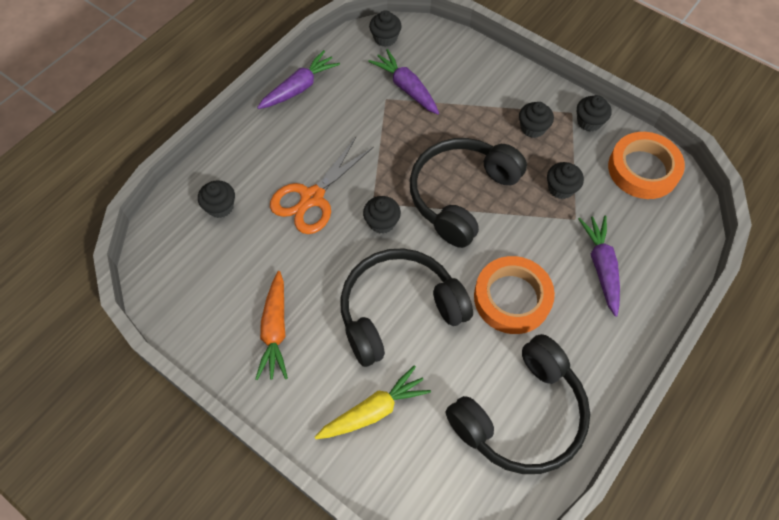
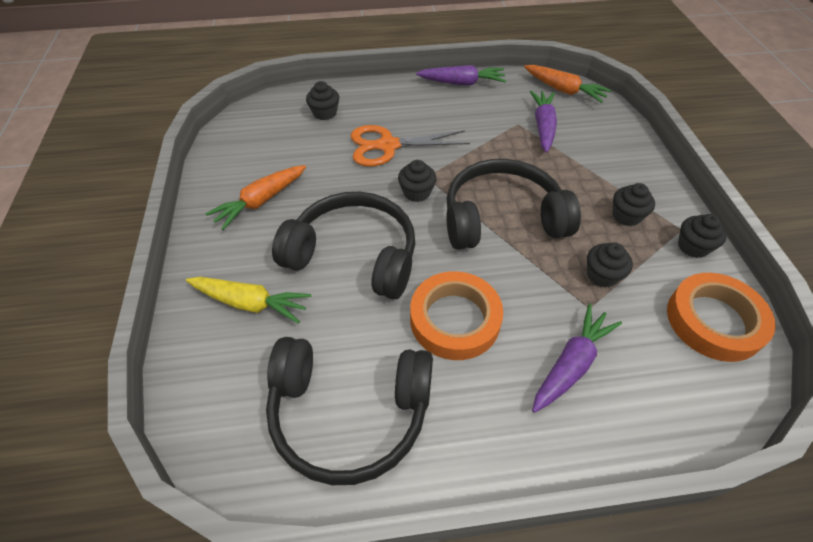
camera: 45 degrees right, 10 degrees down
(385, 38) = (563, 90): black cupcake -> orange carrot

